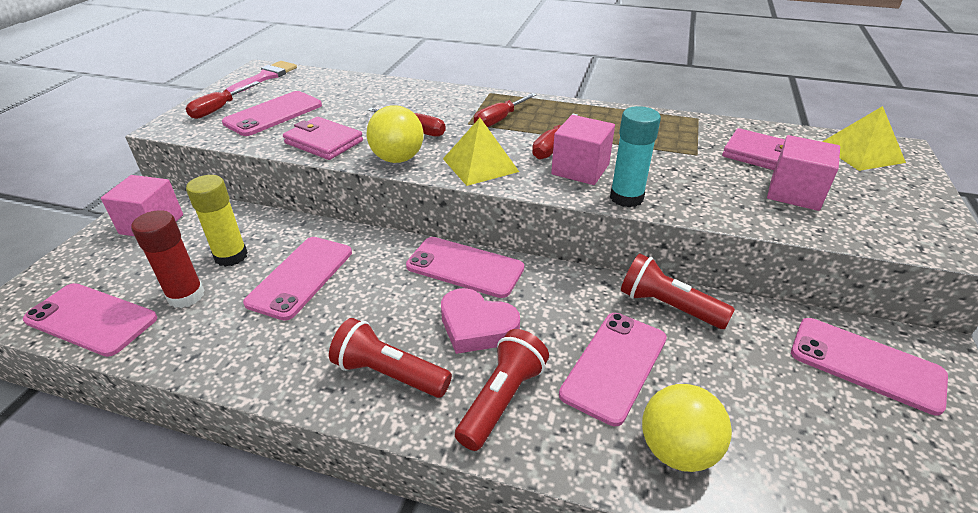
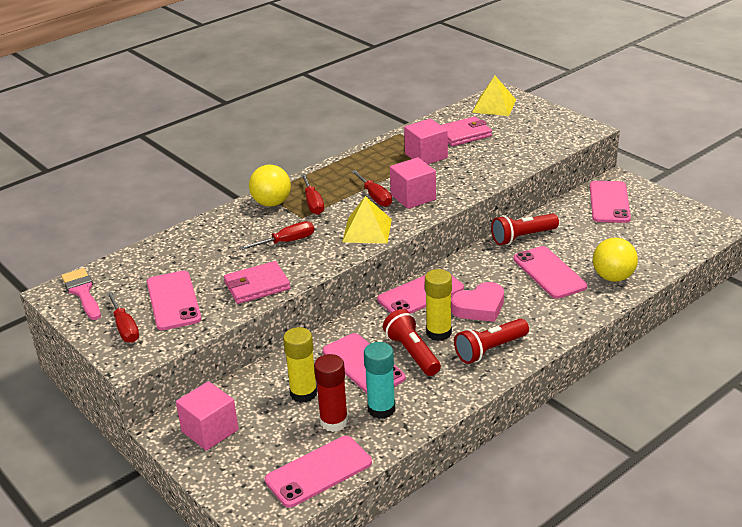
camera: 55 degrees left, 5 degrees down
(397, 311) = (438, 333): none -> yellow glue stick
(398, 159) = (321, 260): yellow ball -> yellow ball (271, 203)
(502, 399) = (541, 317): red flashlight -> red flashlight (412, 353)
(626, 198) = (459, 194): turquoise glue stick -> turquoise glue stick (381, 409)
(794, 193) = (508, 144): pink cube -> pink cube (426, 156)
(866, 364) = (609, 202): pink phone -> pink phone turned 60 degrees counterclockwise

